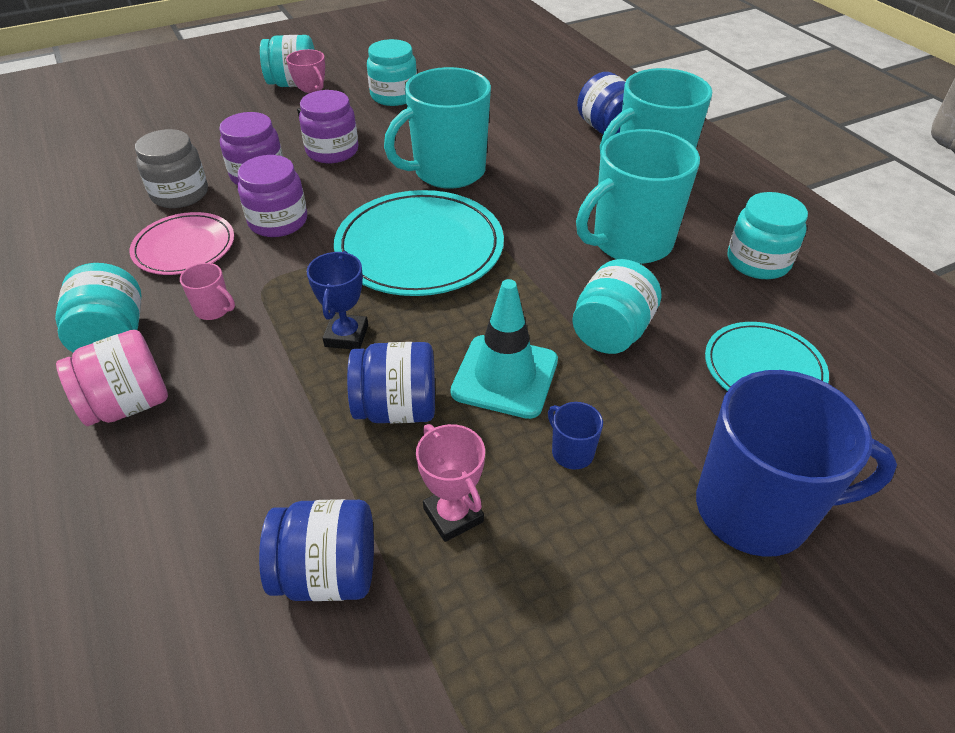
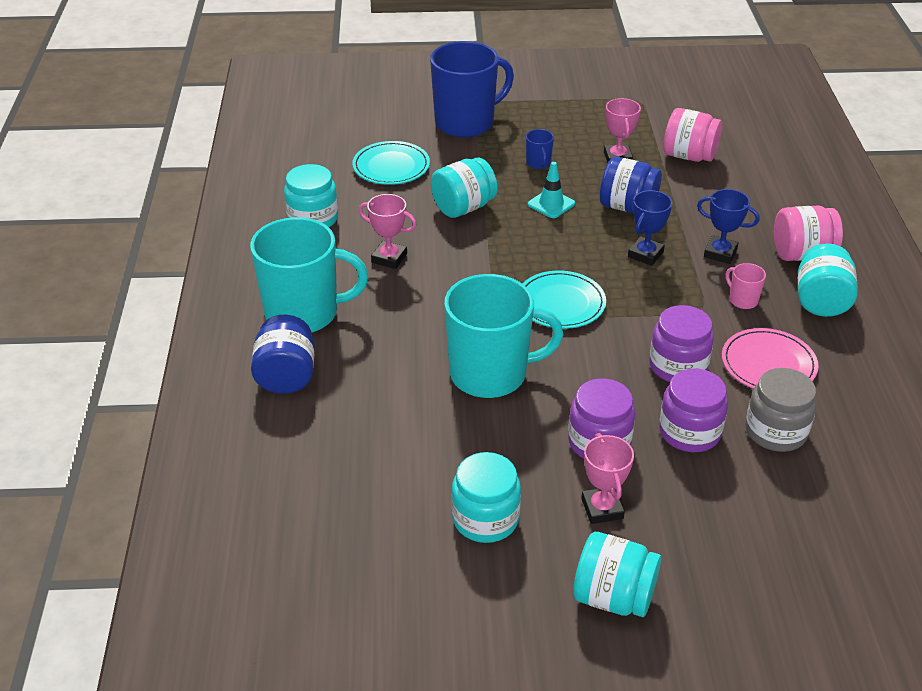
camera: 155 degrees left, 5 degrees down
(247, 369) = (720, 253): none -> blue trophy
(328, 573) = (689, 156): blue jar -> pink jar
(419, 248) = (561, 303): turquoise plate -> turquoise plate, size x0.60
(505, 376) = (551, 204): turquoise traffic cone -> turquoise traffic cone, size x0.60
(630, 243) = (389, 258): turquoise mug -> pink trophy
(755, 509) = (466, 123): blue mug -> blue mug turned 120 degrees clockwise

